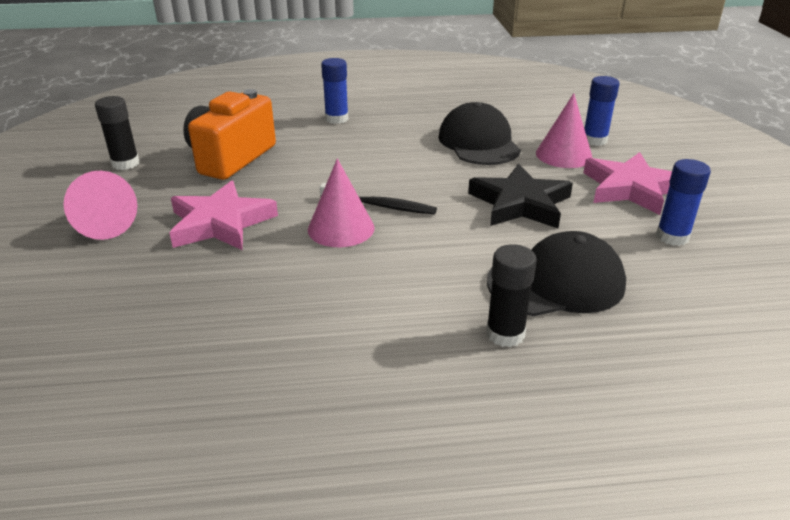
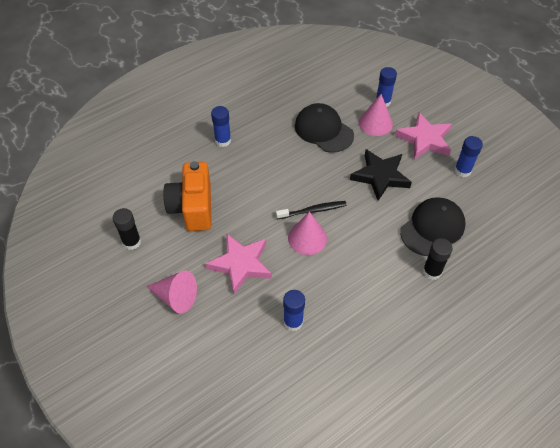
camera: 30 degrees left, 20 degrees up
(213, 306) = (293, 322): none -> blue glue stick

